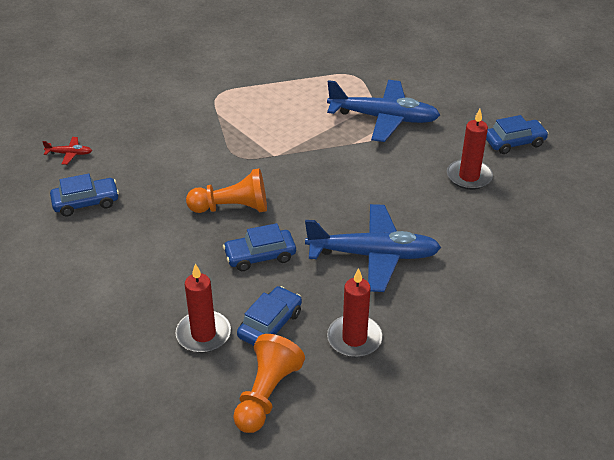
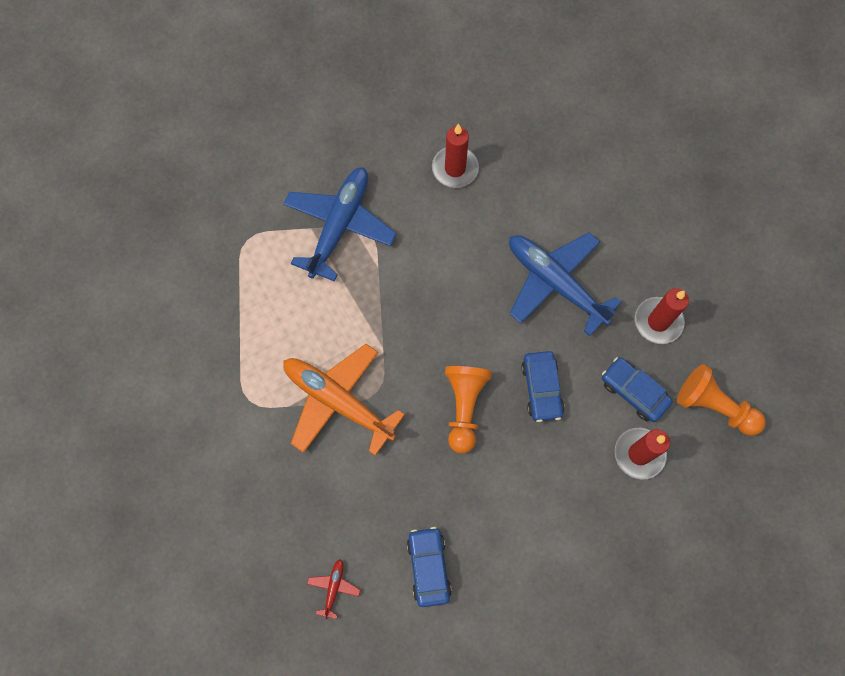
camera: 80 degrees left, 30 degrees up
(225, 137) = (338, 401): none -> orange plane
(373, 255) = (555, 283): blue plane -> blue plane turned 60 degrees counterclockwise
(514, 142) = (408, 111): blue car -> none

